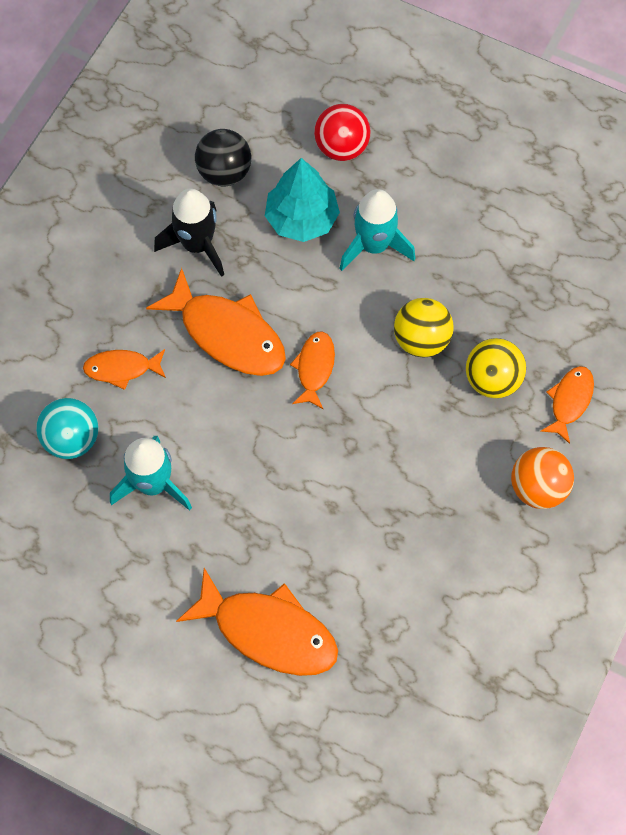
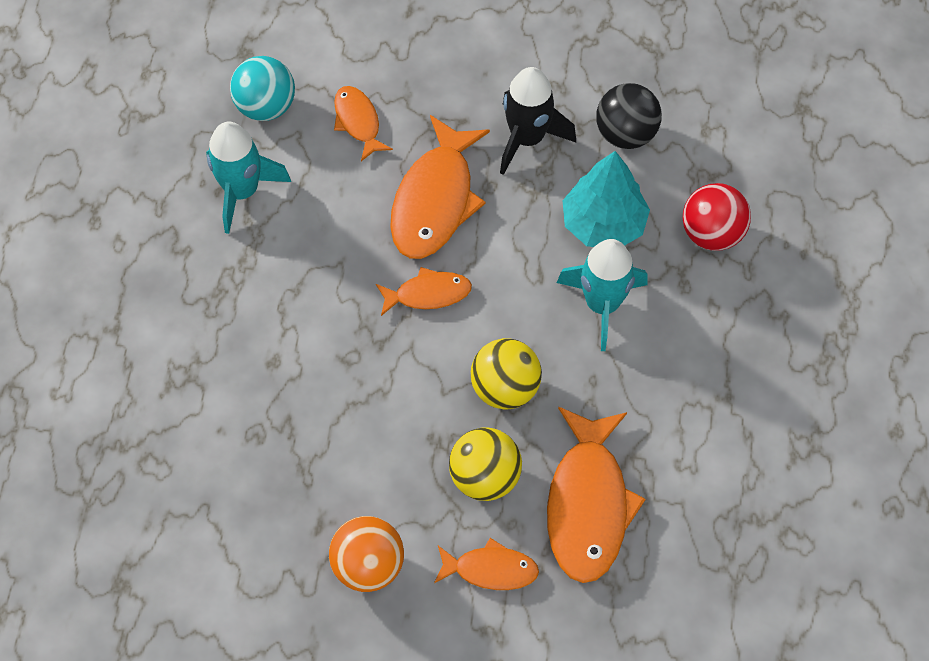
camera: 70 degrees right, 5 degrees down
(268, 631) = (117, 346): orange fish -> orange fish (588, 504)

